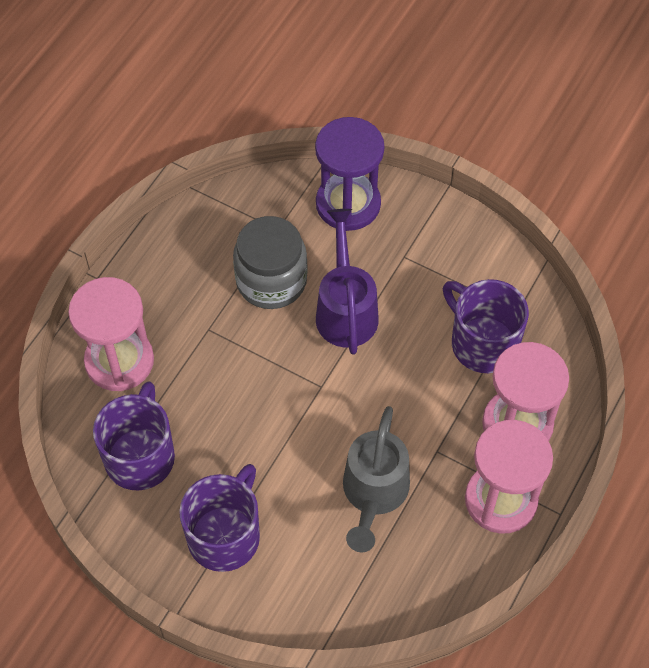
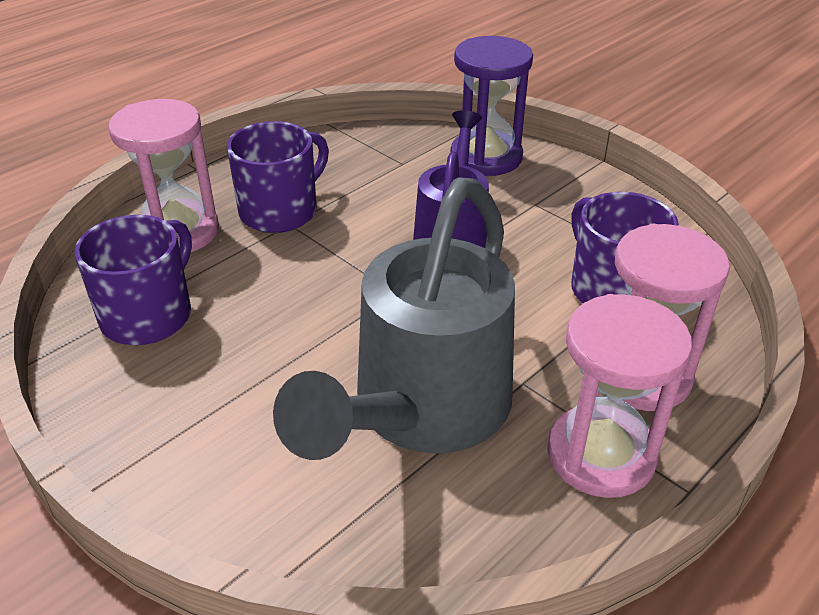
camera: 15 degrees right, 20 degrees down
(225, 535) = (204, 414): purple mug -> purple mug (280, 211)
(271, 281) = (378, 198): grey jar -> none
(373, 494) = (421, 410): grey watering can -> grey watering can, size x1.67

